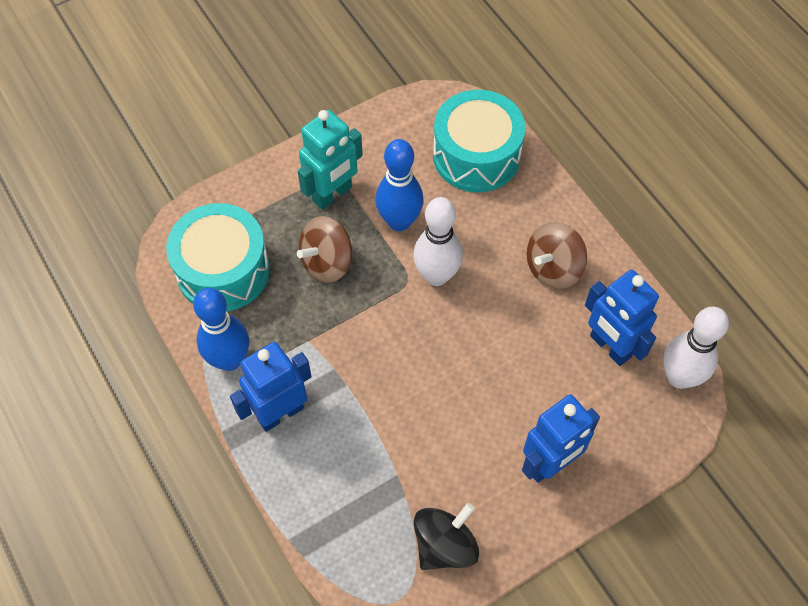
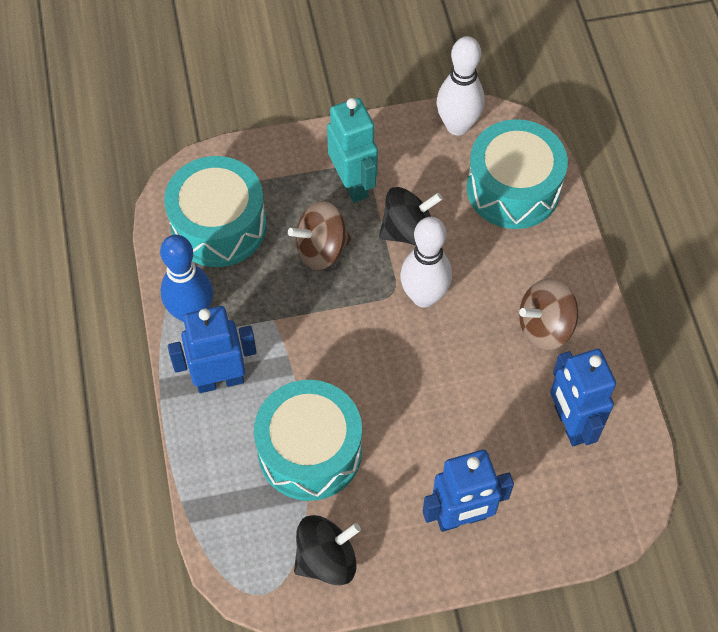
camera: 20 degrees right, 0 degrees up
(332, 194) = (353, 184): turquoise robot -> turquoise robot turned 90 degrees counterclockwise
(389, 450) = (310, 451): none -> turquoise drum
(399, 221) = (408, 231): blue bowling pin -> black spinning top
(679, 377) = (629, 478): white bowling pin -> white bowling pin (457, 126)

